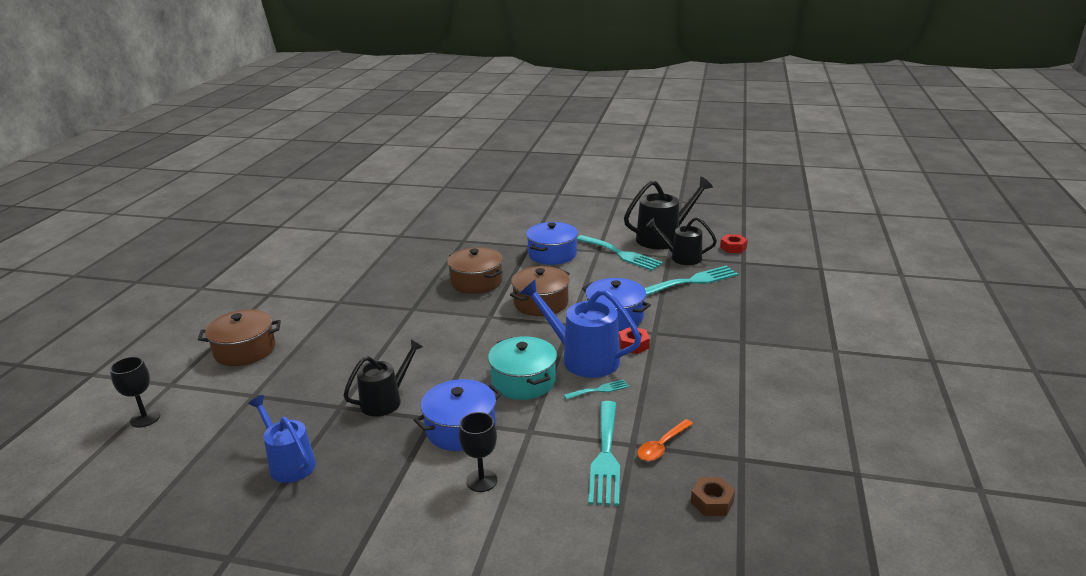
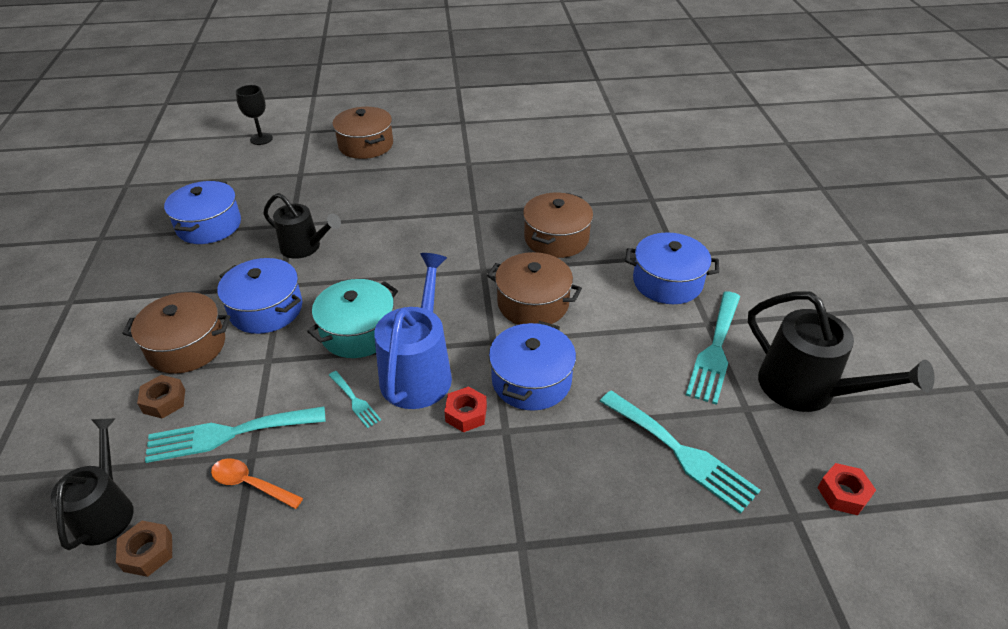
camera: 70 degrees right, 15 degrees up
(289, 463) = (209, 225): blue watering can -> blue pot
(481, 480) = (187, 346): black goblet -> brown pot
(549, 495) = (164, 401): none -> brown nut
(681, 257) = (753, 425): black watering can -> black watering can (106, 510)

